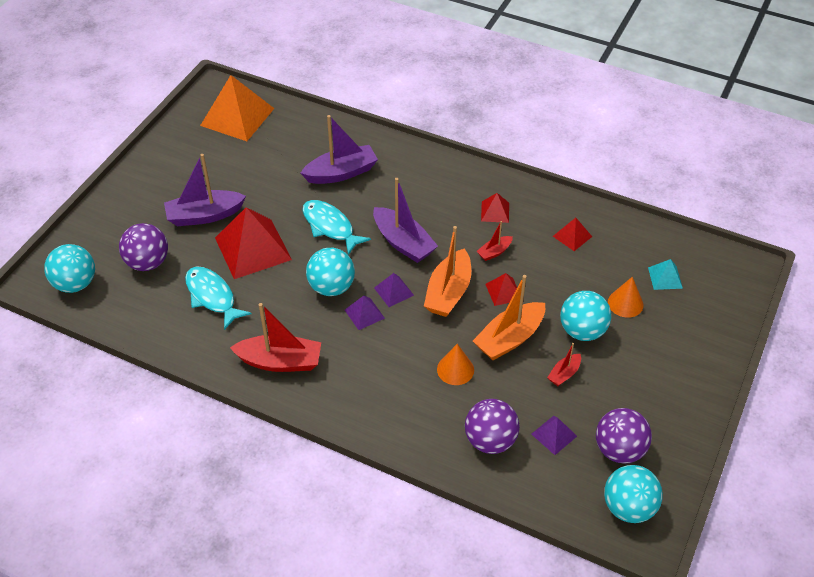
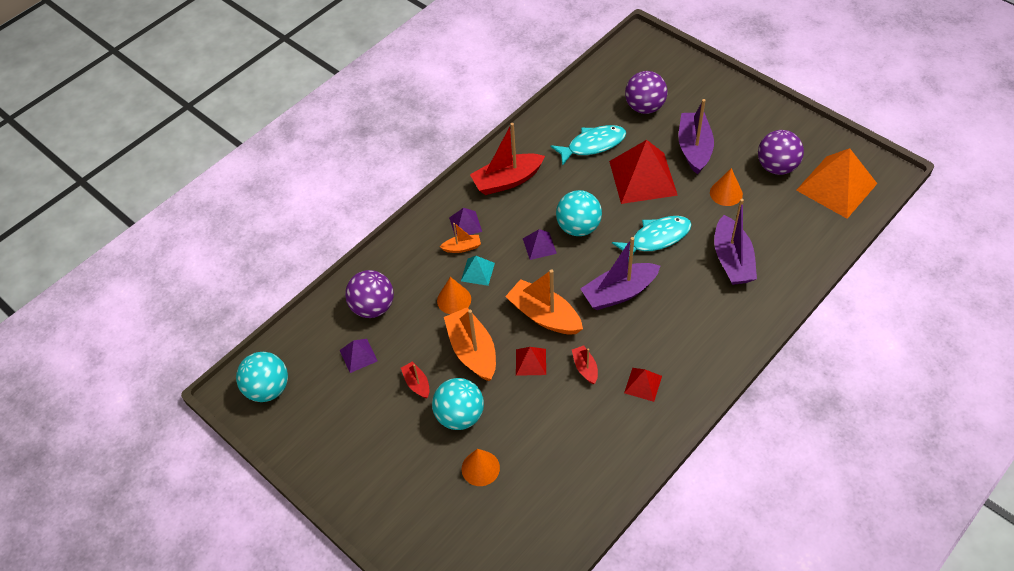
camera: 110 degrees right, 5 degrees up
(75, 284) = (633, 63): turquoise ball -> none
(261, 186) = (726, 193): none -> orange cone
(280, 361) = (507, 180): red boat -> red boat turned 45 degrees clockwise
(386, 380) = (462, 247): none -> orange boat
(394, 291) = (559, 273): purple pyramid -> purple pyramid (465, 224)
(572, 236) = (587, 448): red pyramid -> none
(619, 450) = (322, 401): purple ball -> purple ball (776, 167)
(665, 278) = (502, 522): turquoise pyramid -> turquoise pyramid (477, 272)

